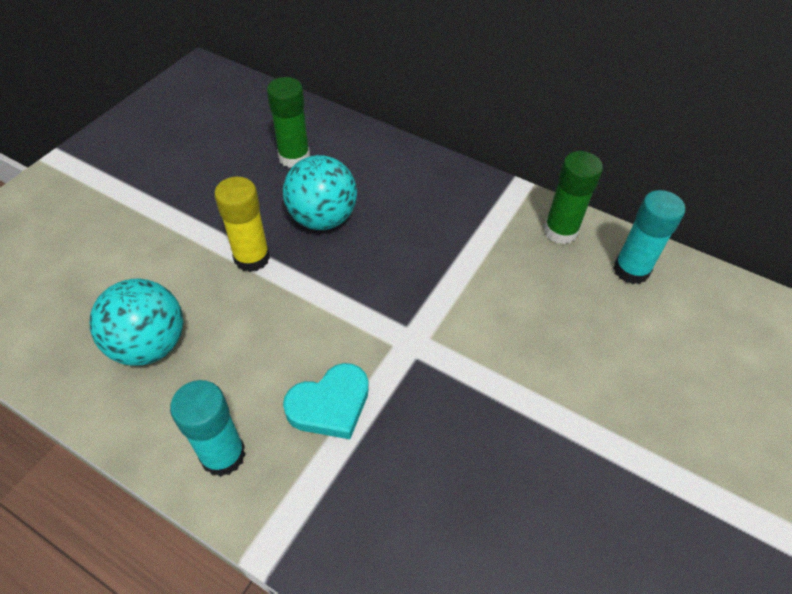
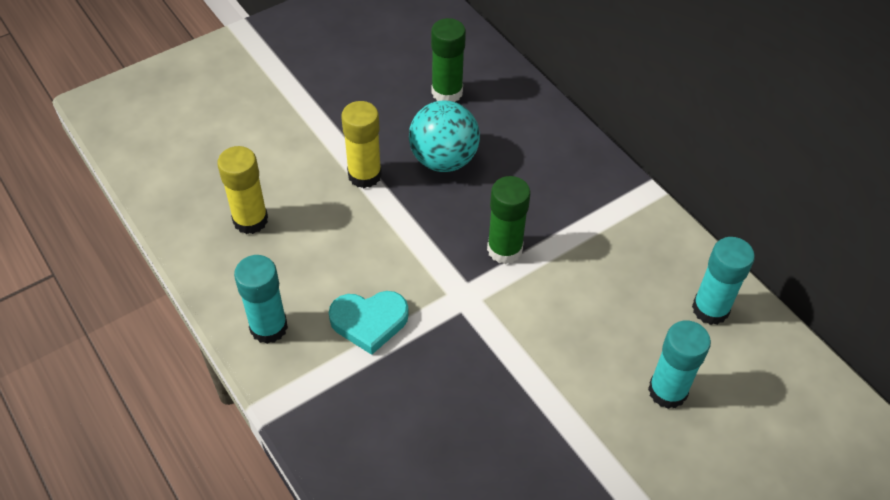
camera: 25 degrees right, 0 degrees up
(150, 345) = (250, 220): turquoise ball -> yellow glue stick
(560, 231) = (663, 248): green glue stick -> green glue stick (504, 249)
(643, 359) = (667, 391): none -> turquoise glue stick

